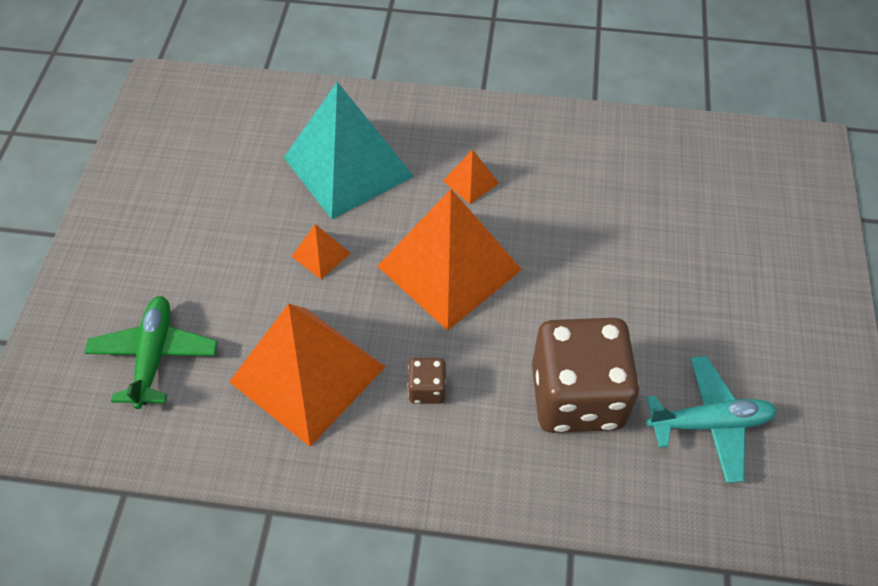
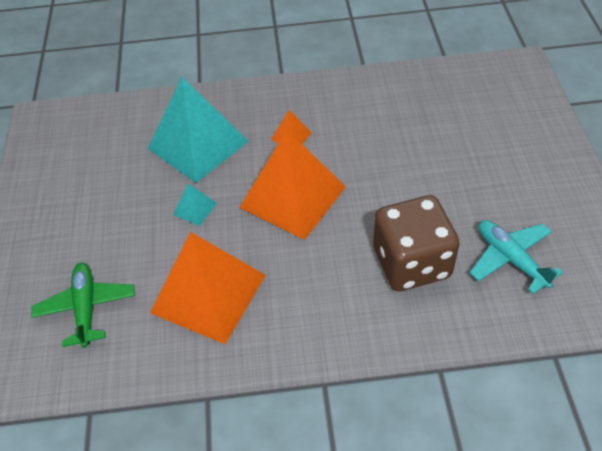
camera: 10 degrees left, 5 degrees down
(321, 254) = (195, 209): orange pyramid -> turquoise pyramid
(427, 389) = (301, 283): brown dice -> none
(709, 423) = (510, 259): turquoise plane -> turquoise plane turned 105 degrees counterclockwise

